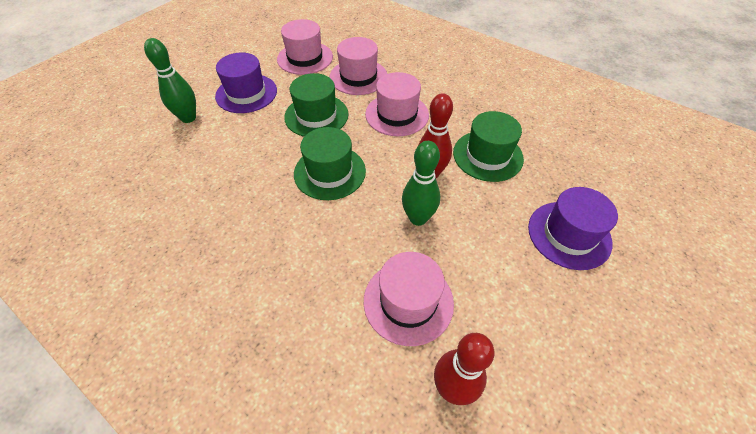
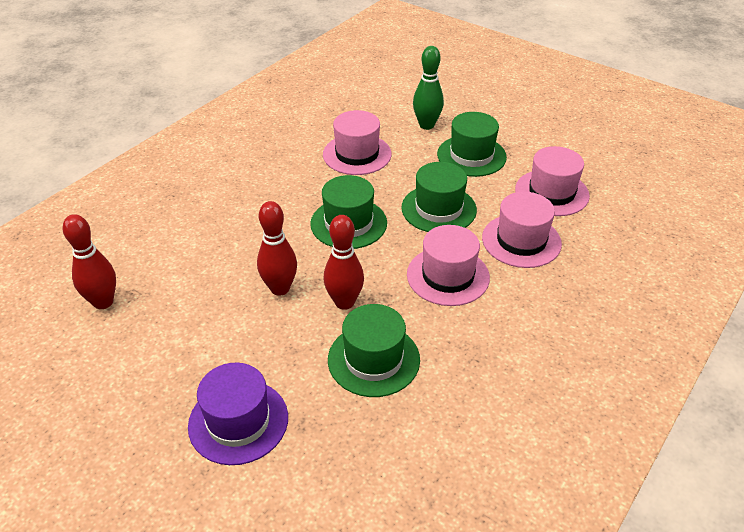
camera: 90 degrees right, 10 degrees down
(246, 93) = (471, 156): purple hat -> green hat
(408, 301) = (186, 278): pink hat -> pink hat (357, 154)
(418, 218) = (280, 288): green bowling pin -> red bowling pin

